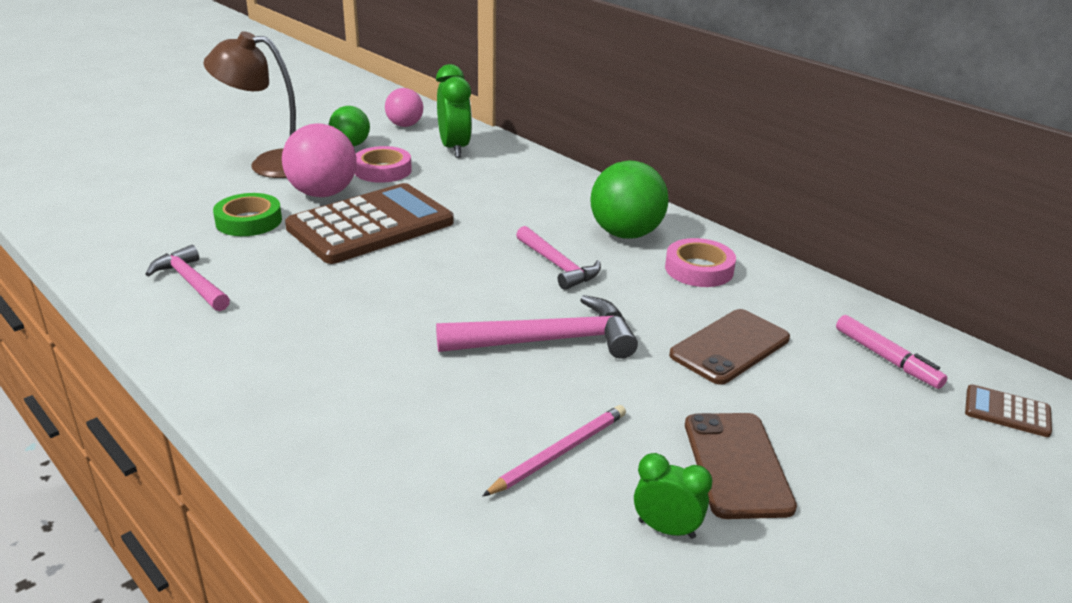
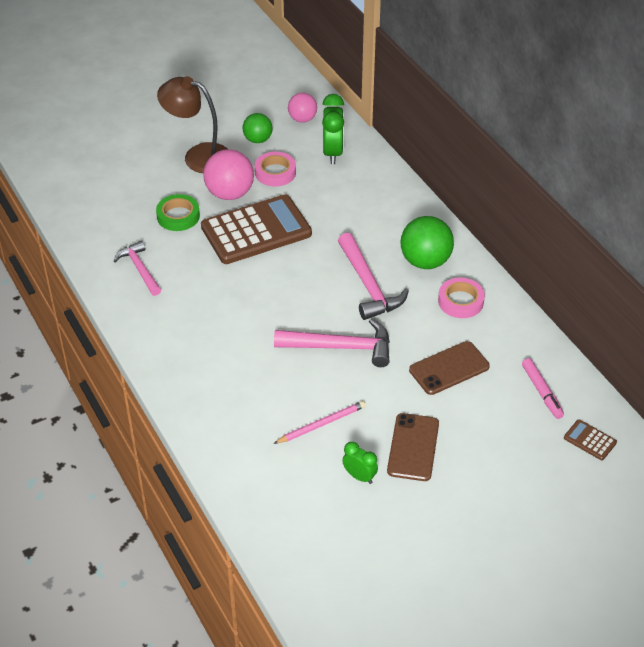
camera: 15 degrees right, 15 degrees up
(557, 265) = (368, 285): pink hammer -> pink hammer, size x1.52

